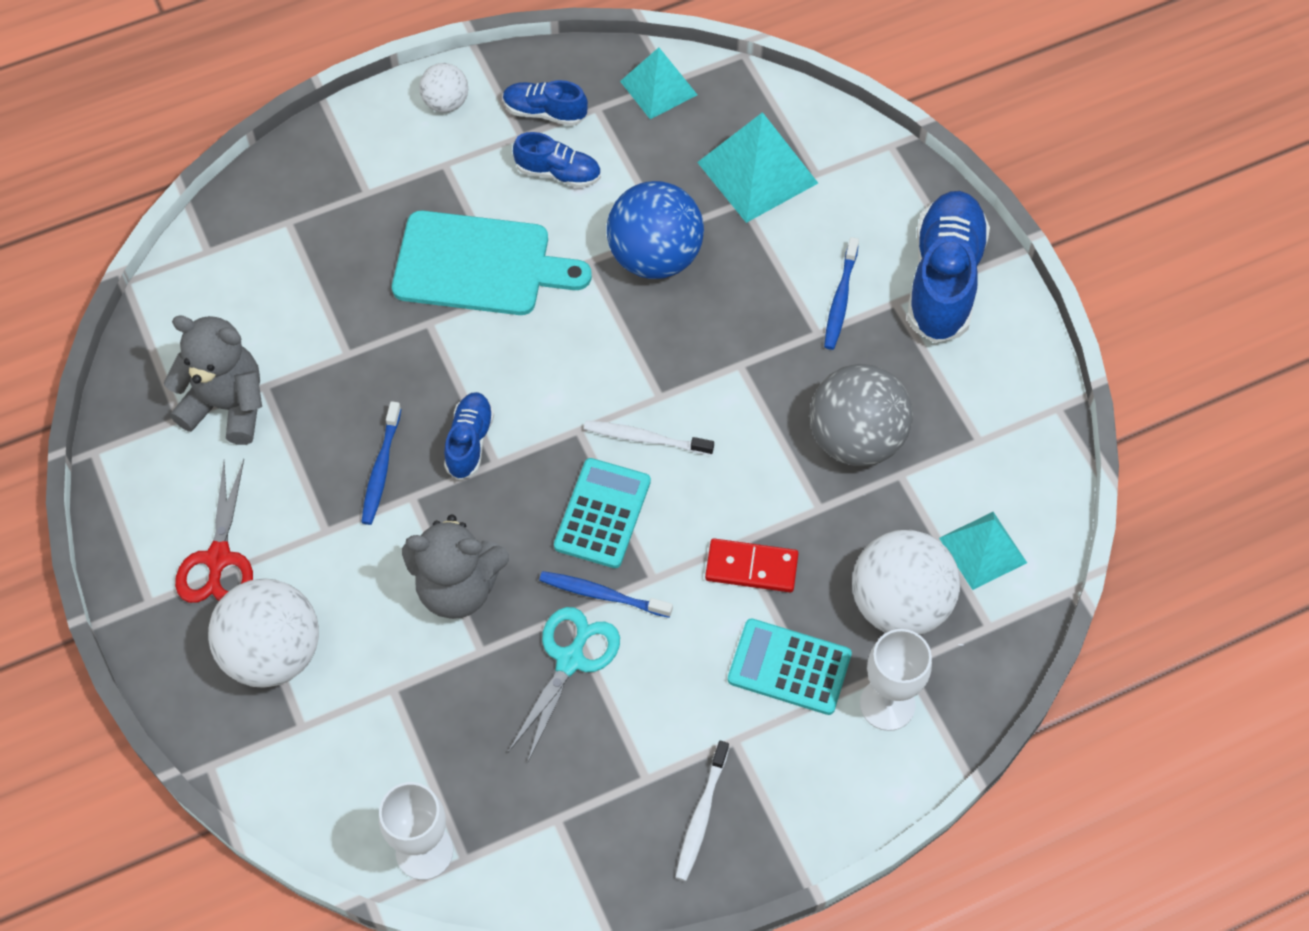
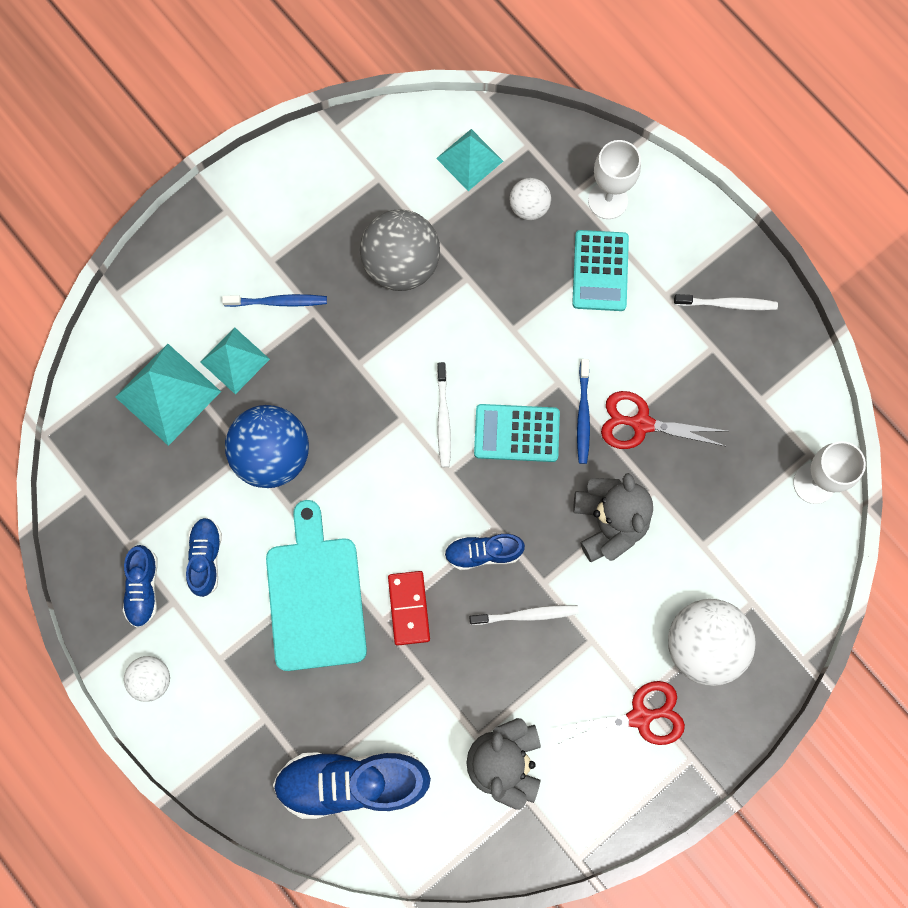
camera: 105 degrees left, 15 degrees up
(381, 468) = (526, 615): blue toothbrush -> white toothbrush
(570, 660) = (641, 423): turquoise scissors -> red scissors
(658, 88) = (95, 498): turquoise pyramid -> turquoise pyramid (235, 360)
(751, 567) = (529, 315): red domino -> red domino (408, 608)
(899, 604) = (529, 207): white ball -> white ball, size x0.53
(943, 279) = (240, 229): blue shoe -> blue shoe (352, 782)

